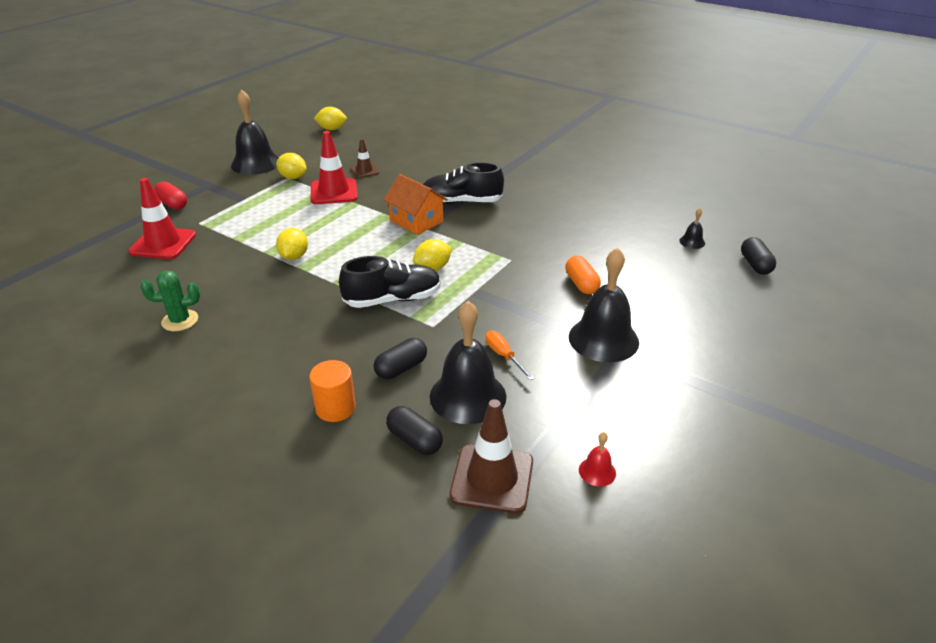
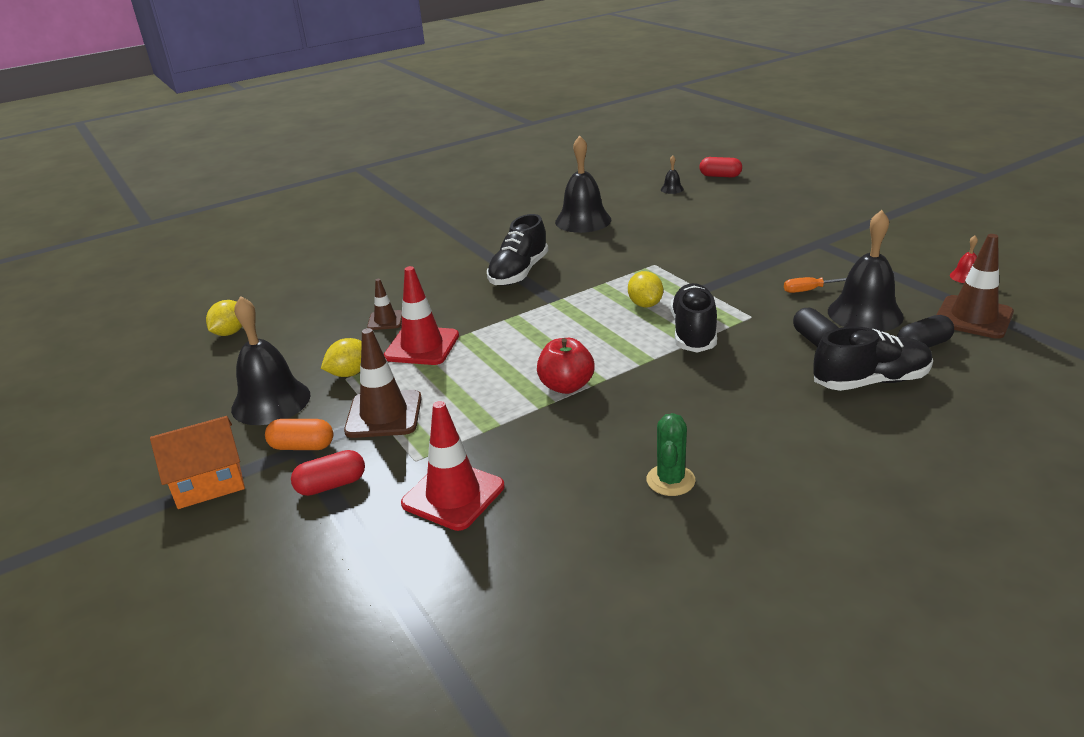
camera: 65 degrees left, 5 degrees down
(247, 200) = (384, 414): none -> brown traffic cone
(294, 257) = (566, 386): yellow lemon -> red apple
(335, 408) = (870, 381): orange cylinder -> black shoe
(416, 221) = (541, 302): orange house -> orange house (209, 482)
(581, 284) = (713, 241): orange capsule -> orange capsule (302, 446)
(603, 339) = (800, 246): black bell -> black bell (583, 220)
(755, 265) = (720, 176): black capsule -> red capsule

